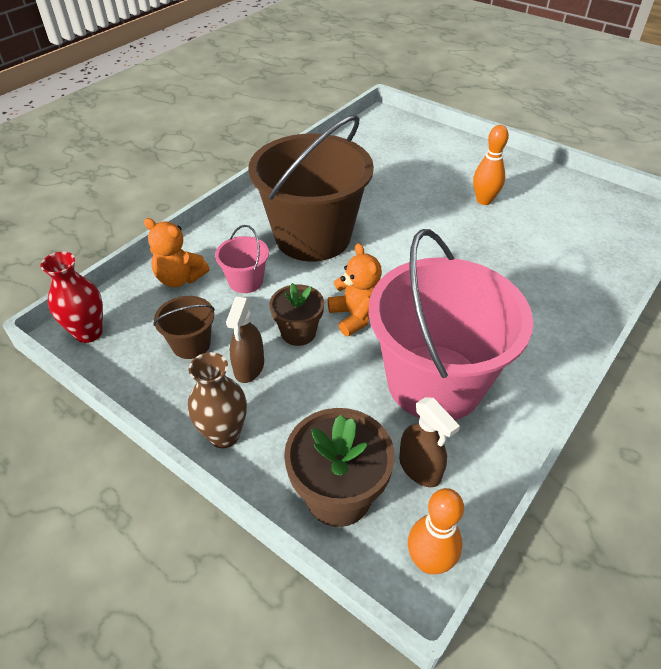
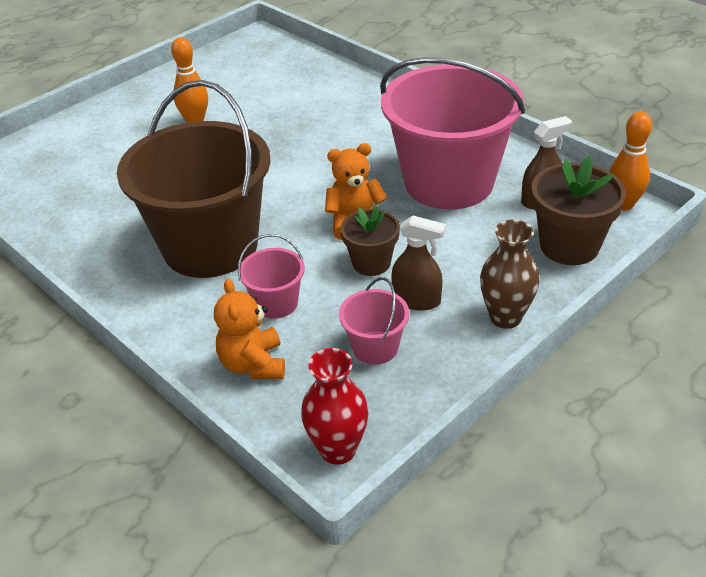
camera: 80 degrees left, 5 degrees down
(180, 278) = (253, 364): orange teddy bear -> orange teddy bear turned 135 degrees clockwise
(191, 344) = (375, 347): brown bucket -> pink bucket

